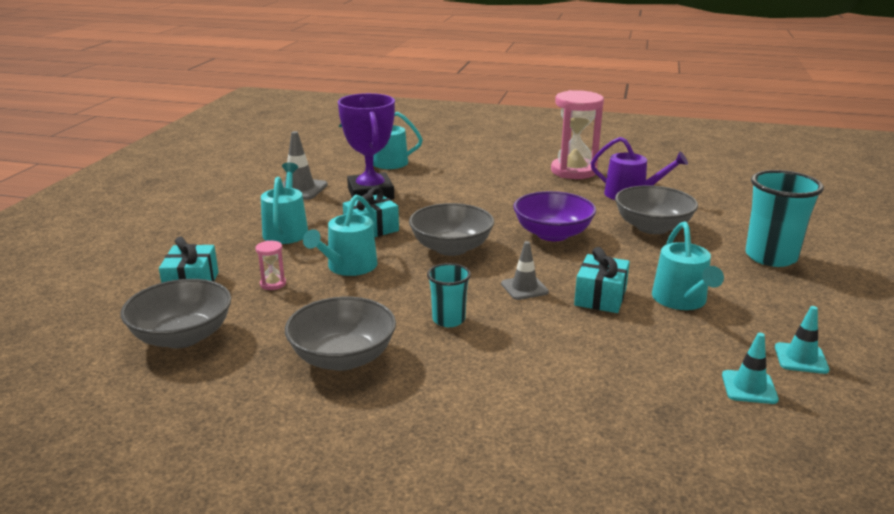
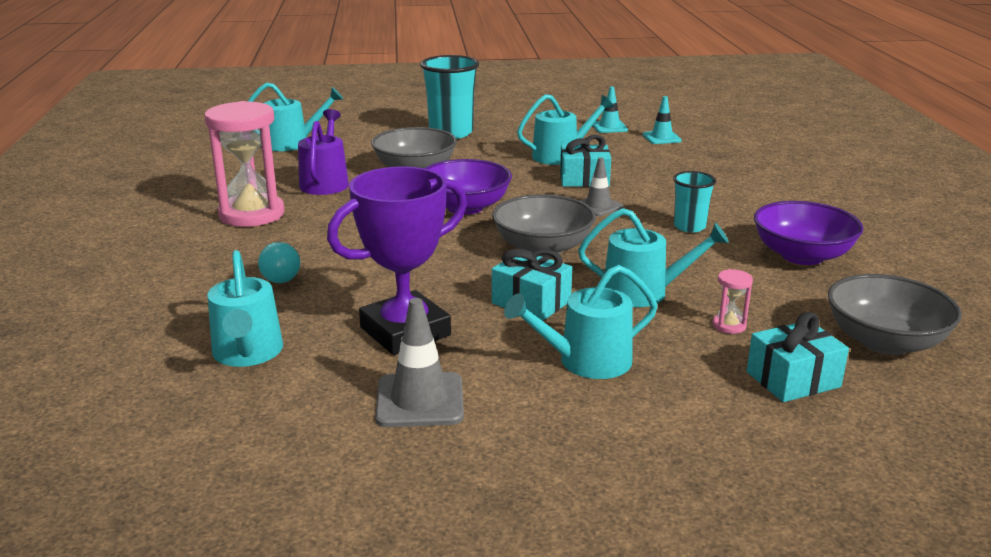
camera: 110 degrees left, 0 degrees up
(343, 358) = (802, 256): grey bowl -> purple bowl
(470, 173) = (282, 275): none -> turquoise light bulb
(737, 191) = (292, 143): none -> turquoise watering can

